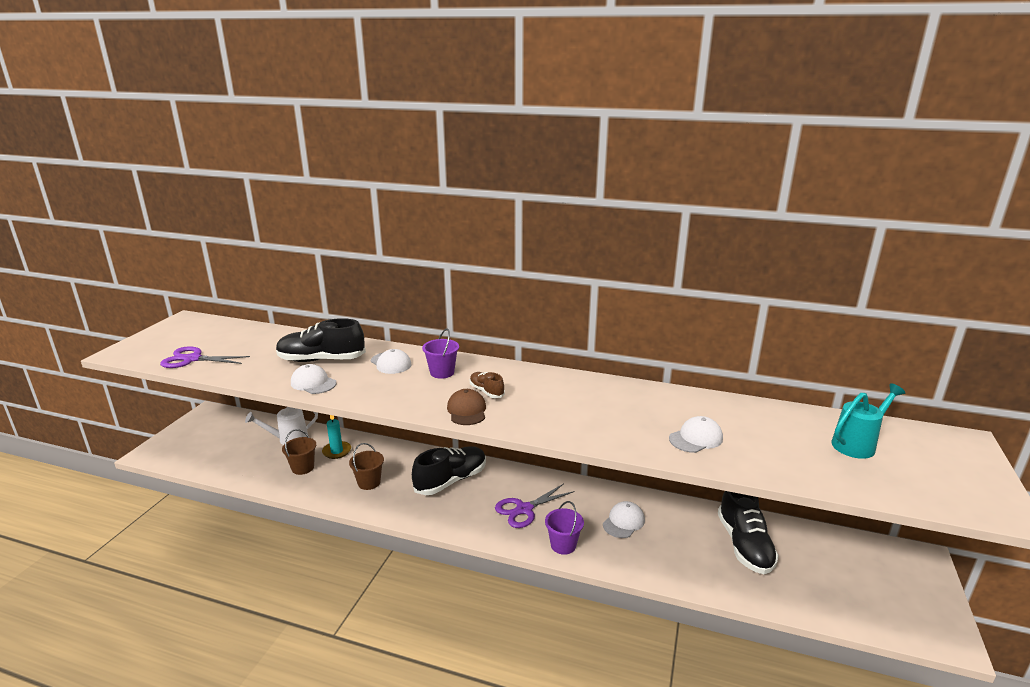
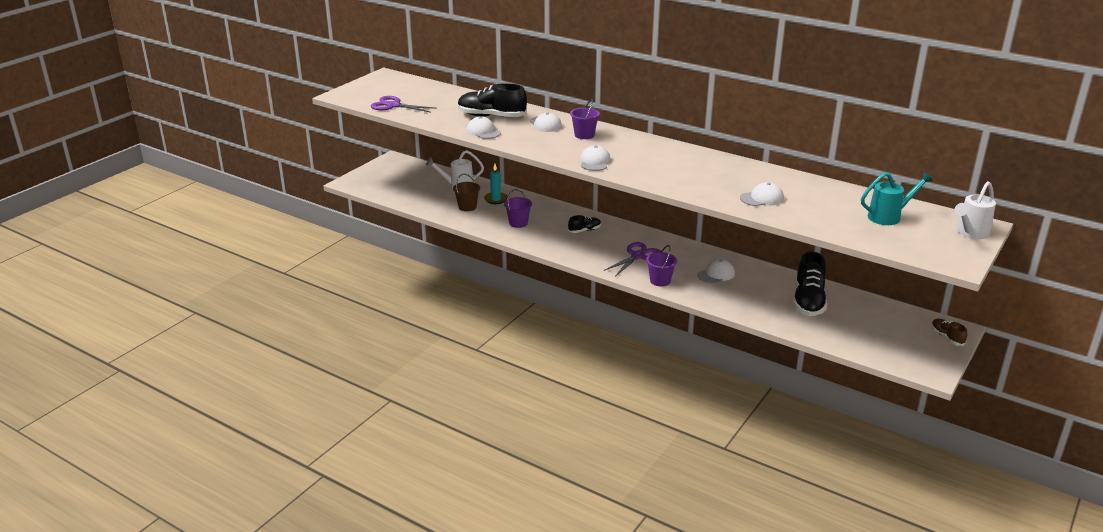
camera: 15 degrees right, 5 degrees up
(369, 482) = (518, 223): brown bucket -> purple bucket
(451, 480) = (584, 230): black shoe -> black shoe, size x0.51
(467, 410) = (595, 162): brown cap -> white cap
(486, 391) = (615, 151): brown shoe -> brown shoe (947, 337)
(524, 509) = (638, 256): purple scissors -> purple scissors turned 150 degrees clockwise
(965, 455) = (970, 233): none -> white watering can

